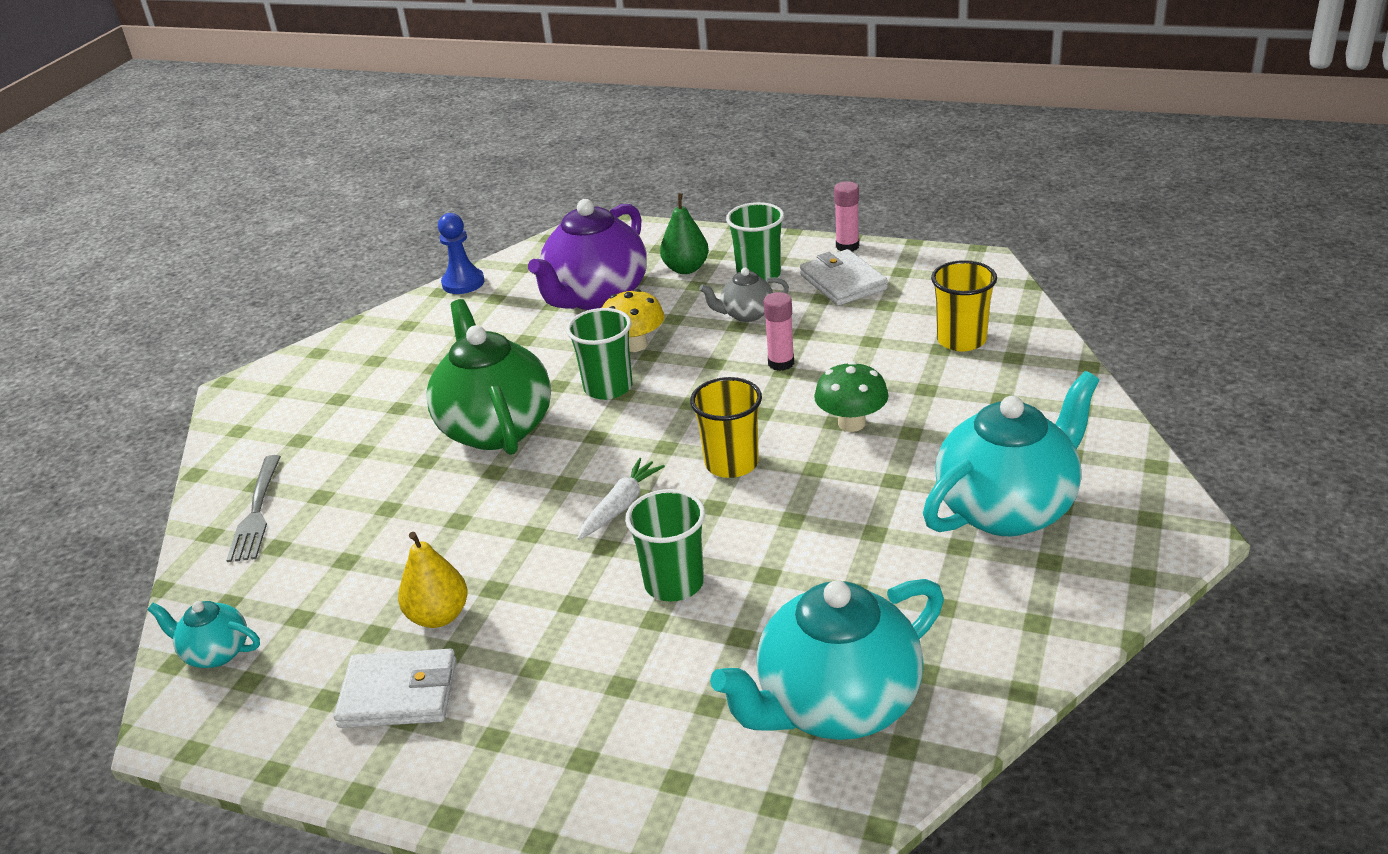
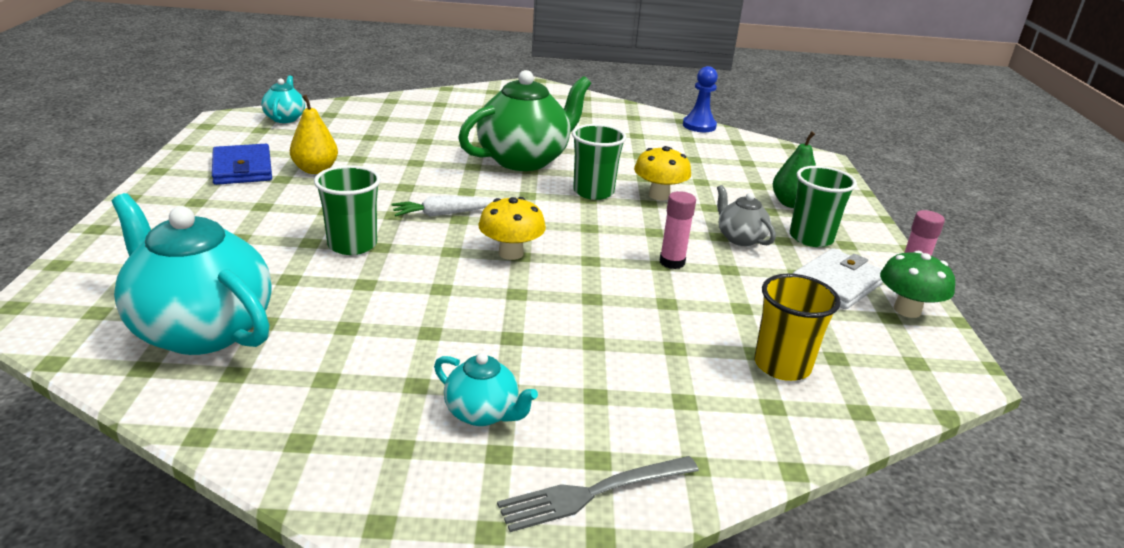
camera: 65 degrees right, 5 degrees down
(257, 512) = (413, 108): grey fork -> grey fork (593, 493)
(398, 694) = (242, 169): white wallet -> blue wallet
(597, 296) = (718, 173): purple teapot -> none
(620, 506) = (443, 214): white carrot -> white carrot turned 150 degrees clockwise
(731, 463) = (511, 253): yellow cup -> yellow mushroom
(851, 423) = (594, 307): green mushroom -> green mushroom (907, 310)
(1007, 509) = (482, 413): turquoise teapot -> turquoise teapot, size x0.48

